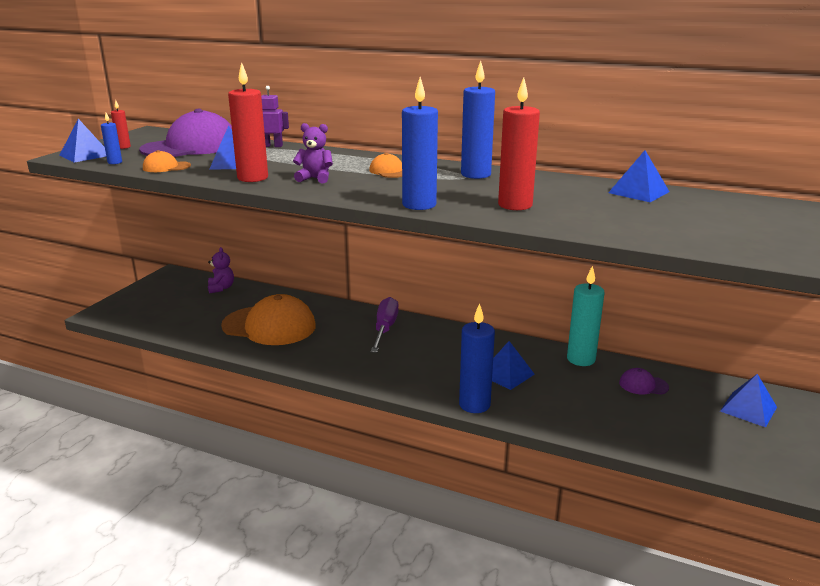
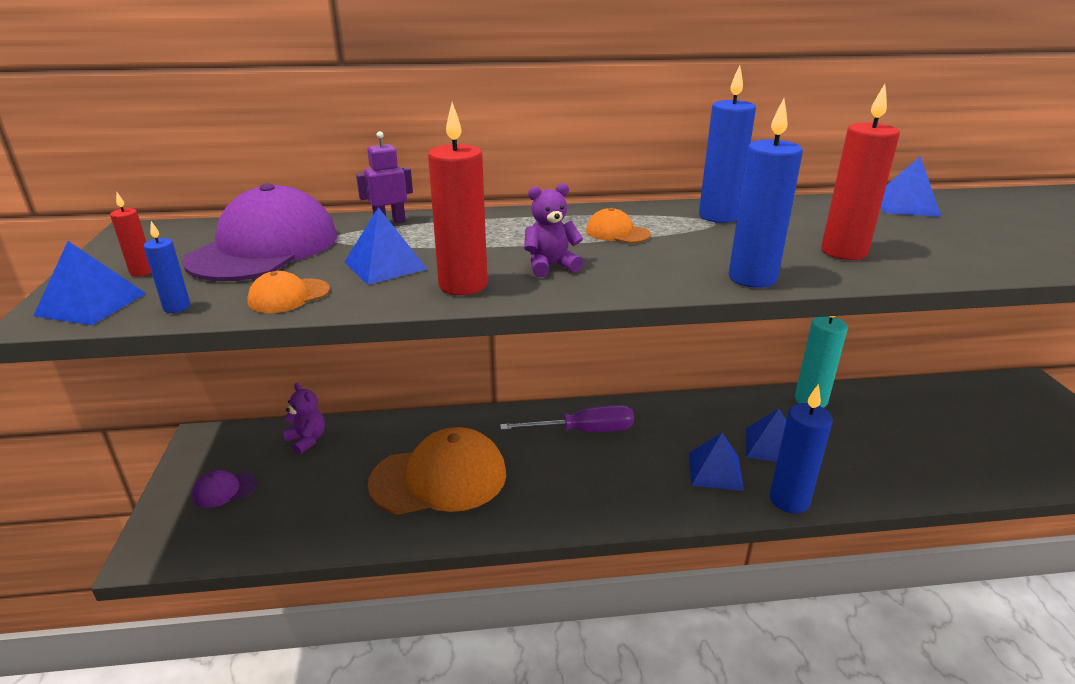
camera: 30 degrees left, 5 degrees up
(385, 329) = (583, 431): purple screwdriver -> purple screwdriver turned 105 degrees clockwise
(643, 385) = (893, 411): purple cap -> purple cap (224, 490)
(748, 409) = (993, 406): blue pyramid -> blue pyramid (715, 471)

